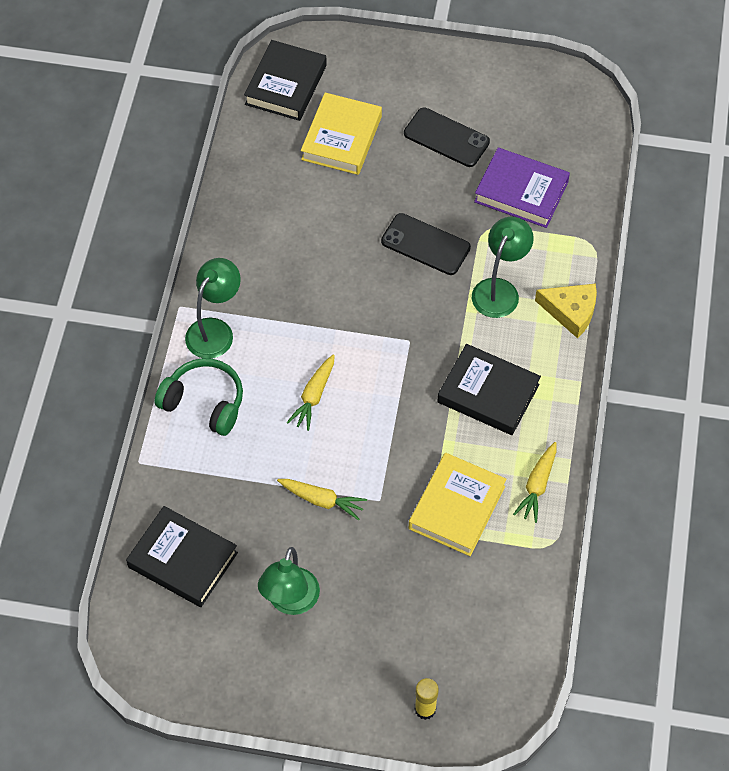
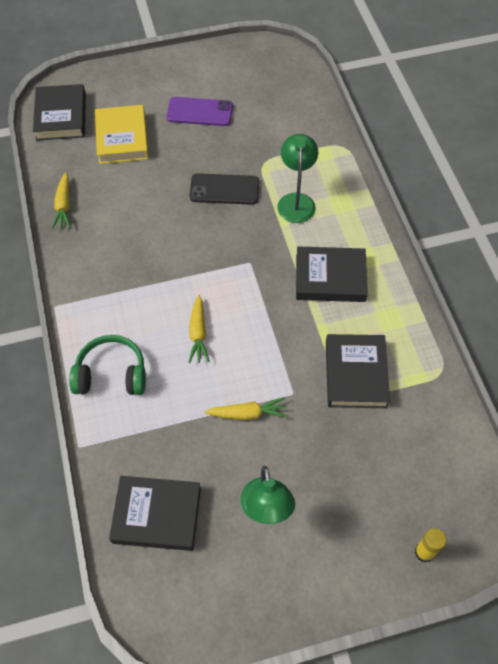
camera: 25 degrees left, 0 degrees up
(215, 330) = (92, 313): green lamp -> none
(446, 138) = (200, 112): black phone -> purple phone
(457, 507) = (356, 374): yellow book -> black book
(521, 192) = (273, 129): purple book -> none
(537, 486) = (405, 332): yellow carrot -> yellow carrot (63, 206)
(571, 311) = (356, 197): yellow cheese -> none

